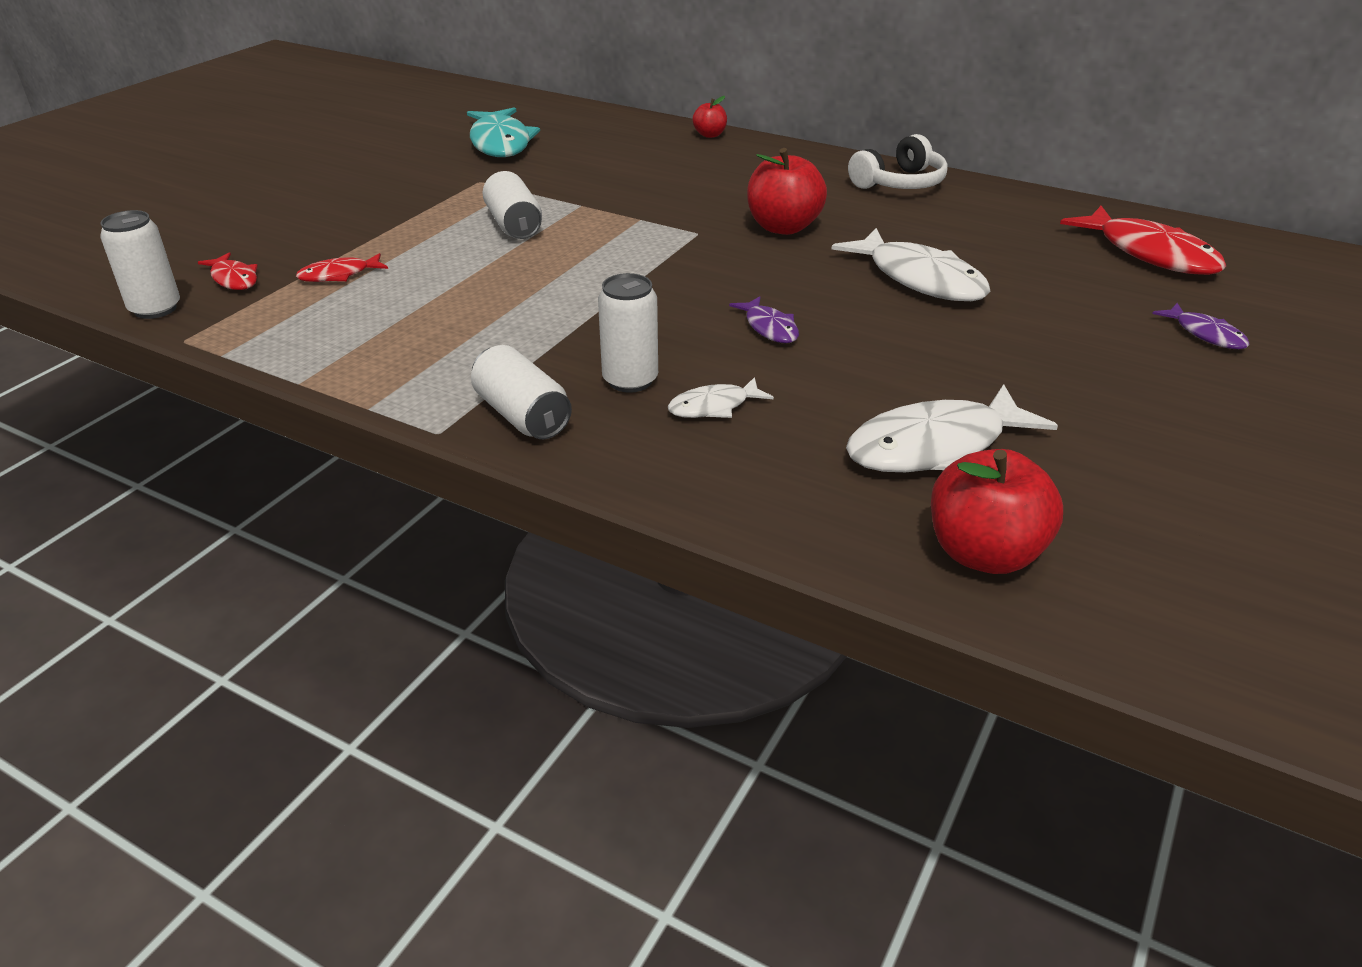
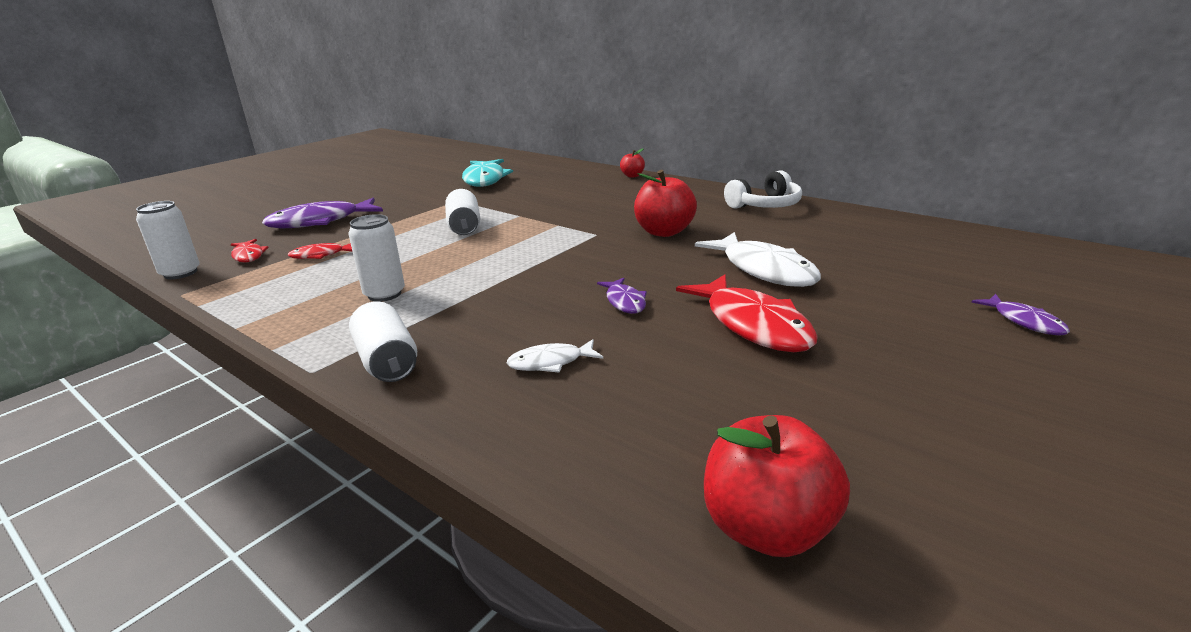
camera: 10 degrees right, 10 degrees down
(299, 221) = (320, 222): none -> purple fish
(630, 380) = (490, 337): white can -> white can (384, 294)
(935, 447) = (742, 410): white fish -> none
(1150, 254) = (971, 256): red fish -> red fish (753, 325)

